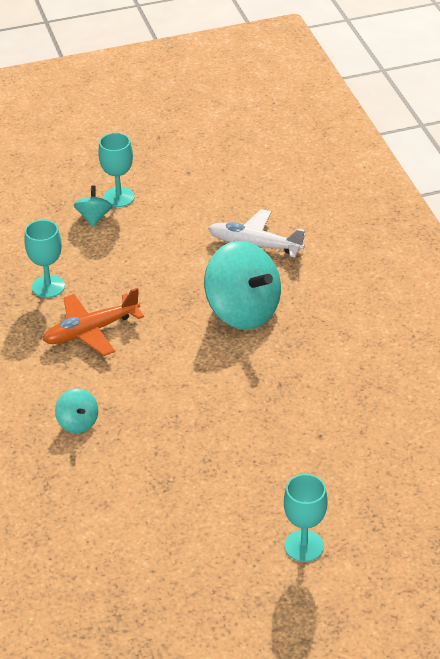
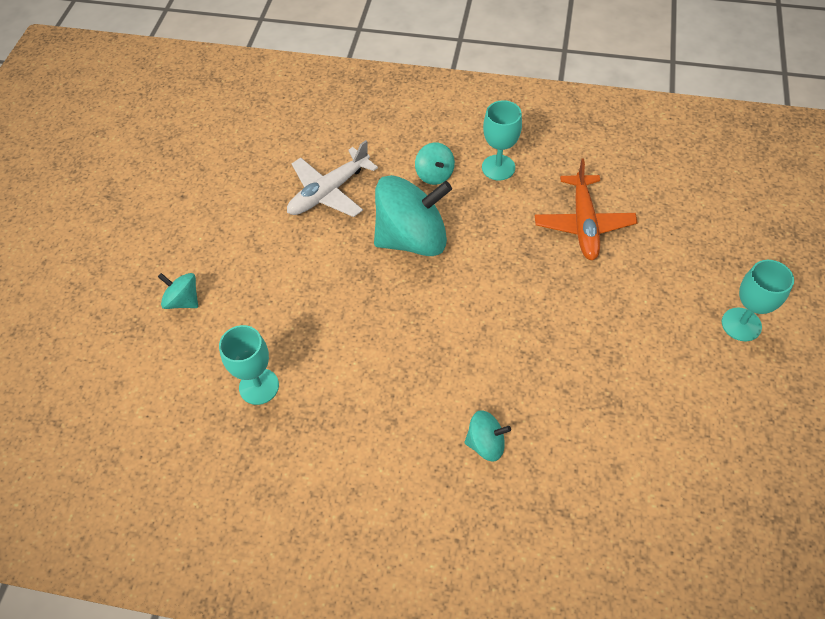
camera: 60 degrees left, 15 degrees up
(91, 331) = (355, 375): orange plane -> orange plane (583, 224)
(119, 197) = (170, 266): turquoise goblet -> turquoise goblet (498, 167)
(323, 298) = (434, 174): none -> turquoise spinning top

